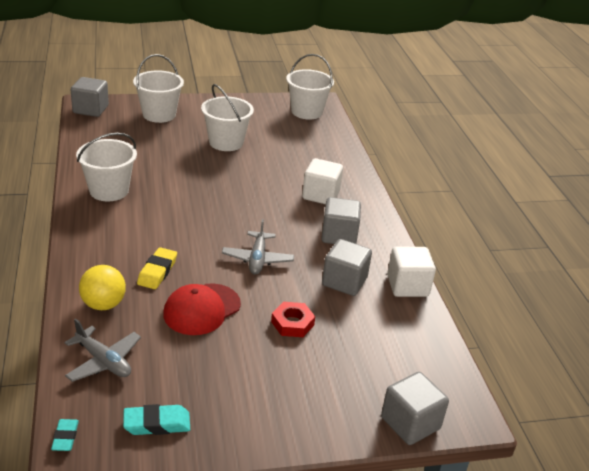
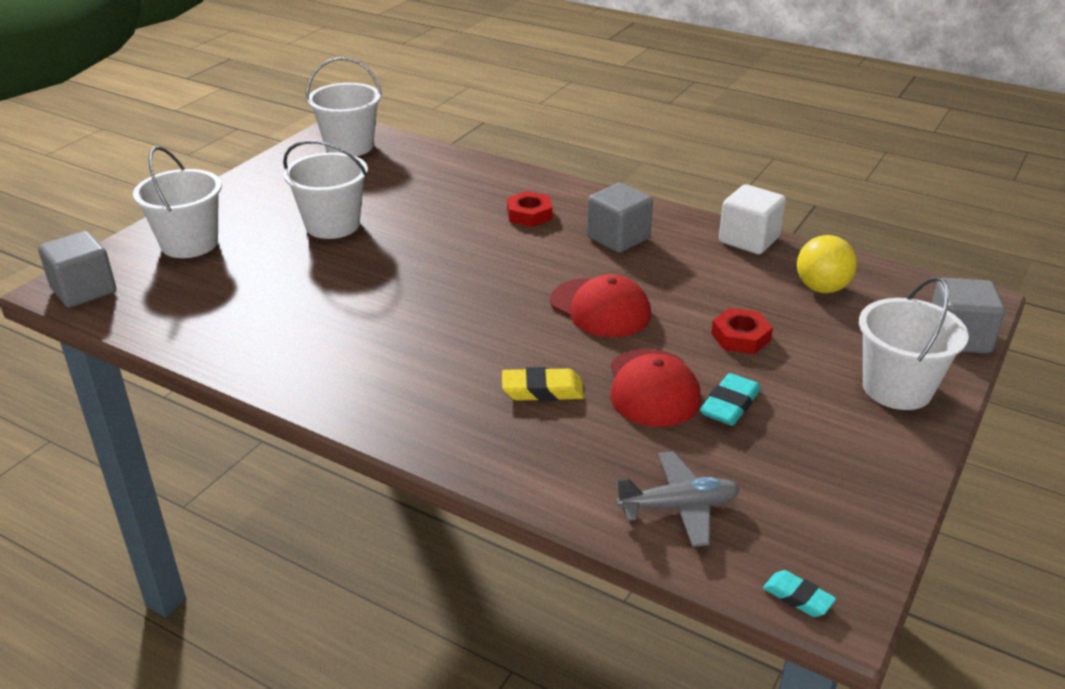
camera: 45 degrees left, 0 degrees up
(103, 304) = (563, 461): yellow ball -> yellow ball (821, 288)
(109, 190) = (313, 356): white bucket -> white bucket (897, 388)
(157, 272) = (542, 390): yellow eraser -> yellow eraser turned 60 degrees counterclockwise
(157, 424) = (831, 509): turquoise eraser -> turquoise eraser (730, 405)
(257, 259) = (600, 308): grey plane -> red cap
(320, 195) = (529, 214): white cube -> red nut
(344, 281) = (702, 272): grey cube -> none

